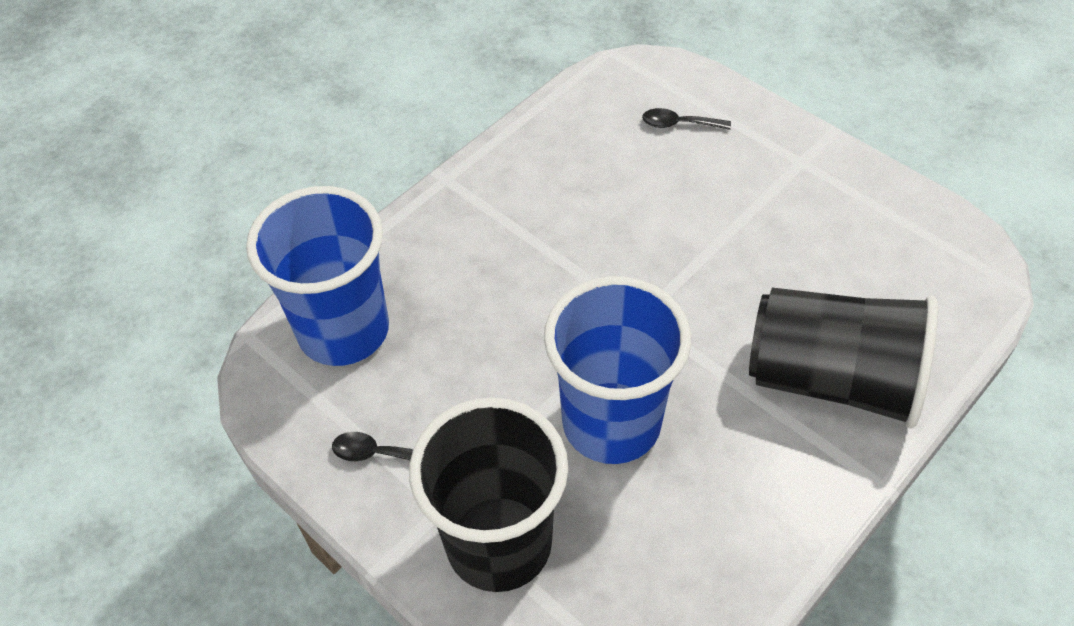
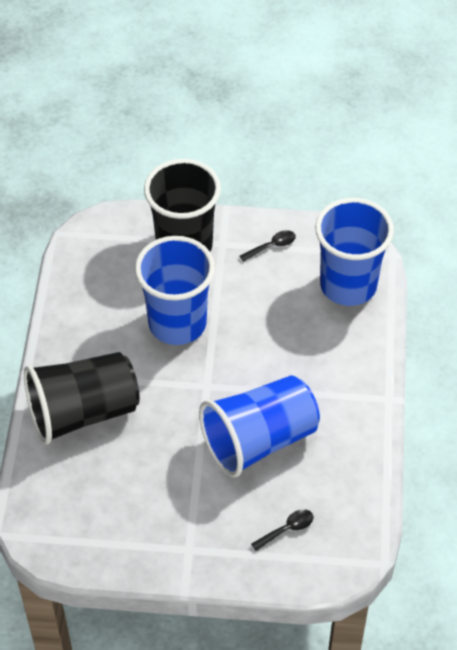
camera: 140 degrees right, 0 degrees up
(631, 219) = (259, 440): none -> blue cup

